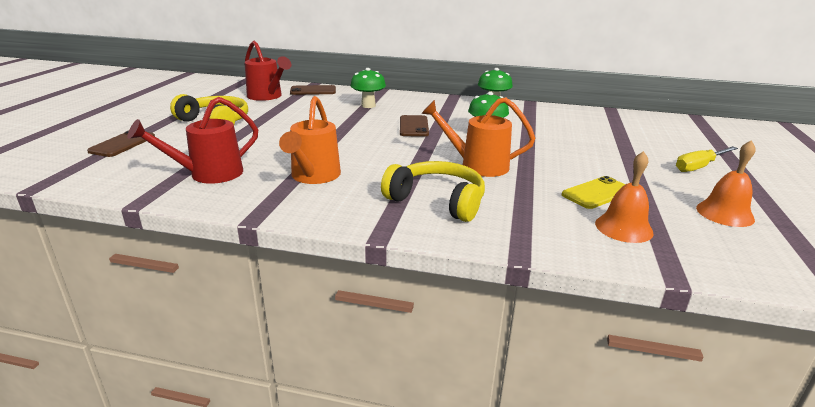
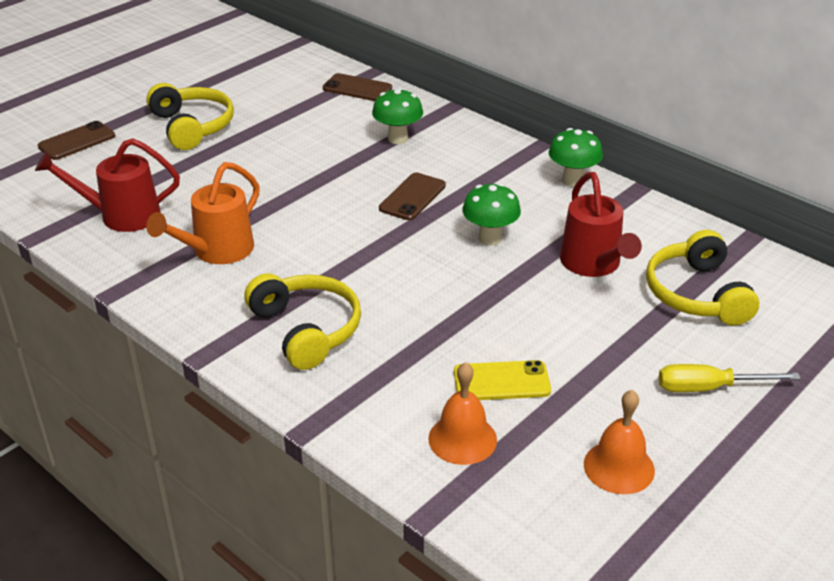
camera: 30 degrees right, 10 degrees up
(267, 97) = (290, 88): red watering can -> red watering can (594, 265)
(476, 165) = (412, 290): orange watering can -> none
(626, 133) = (697, 294): none -> yellow headphones

